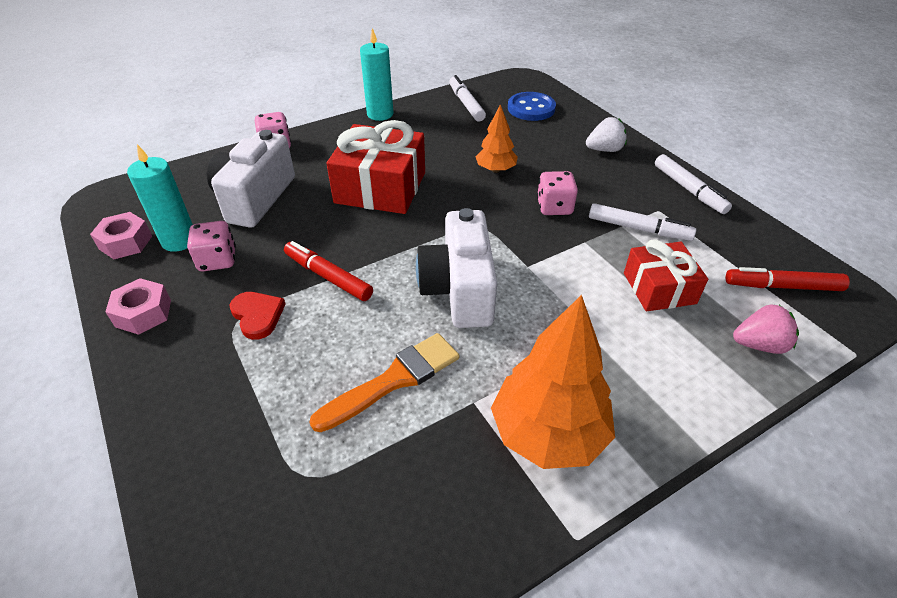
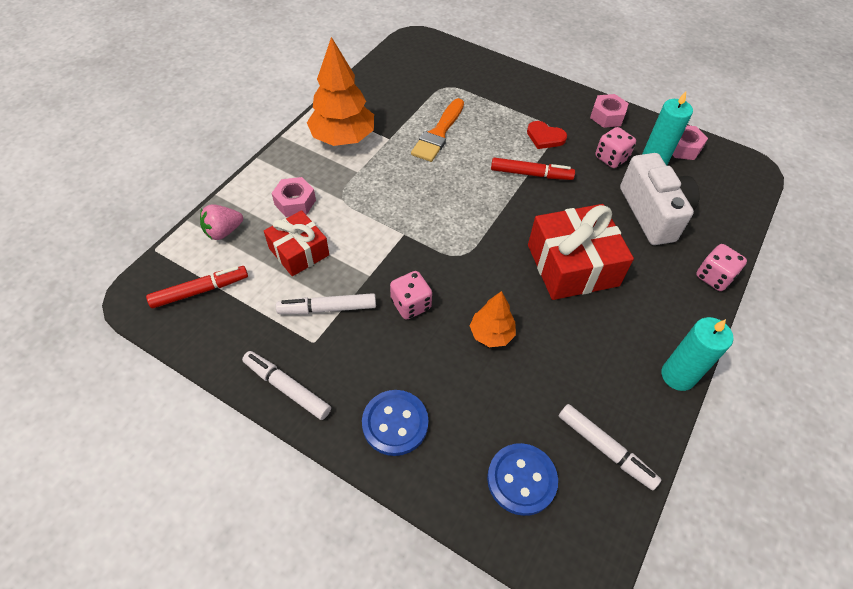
camera: 150 degrees right, 10 degrees up
(459, 290) = (440, 197): white camera -> none
(604, 150) = (395, 423): white strawberry -> blue button
(653, 350) = (295, 202): none -> pink nut

